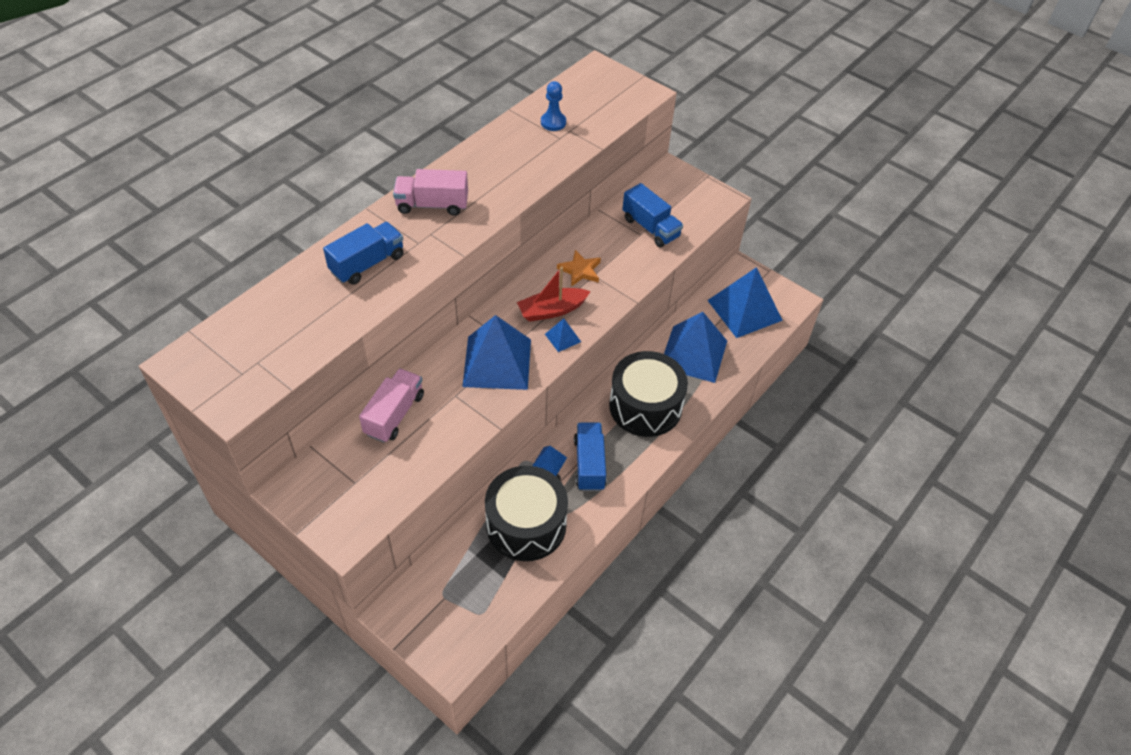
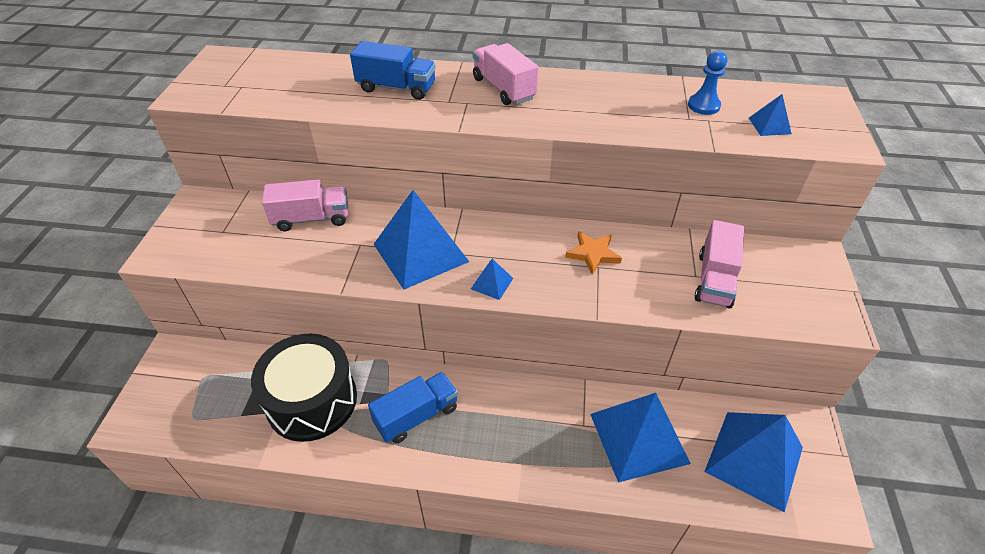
camera: 60 degrees right, 5 degrees down
(549, 462) = (397, 380): blue pyramid -> blue pyramid (769, 126)
(552, 310) = (520, 259): red boat -> none
(645, 406) = (528, 428): black drum -> none
(650, 228) = (714, 279): blue truck -> pink truck

